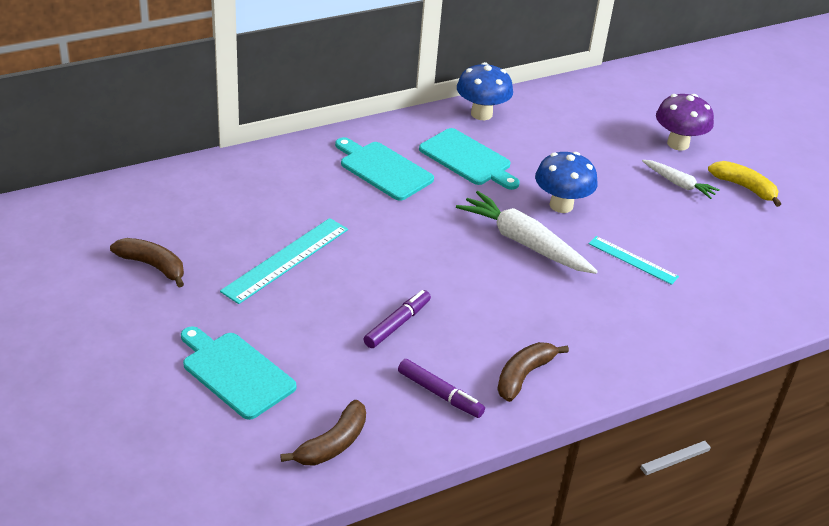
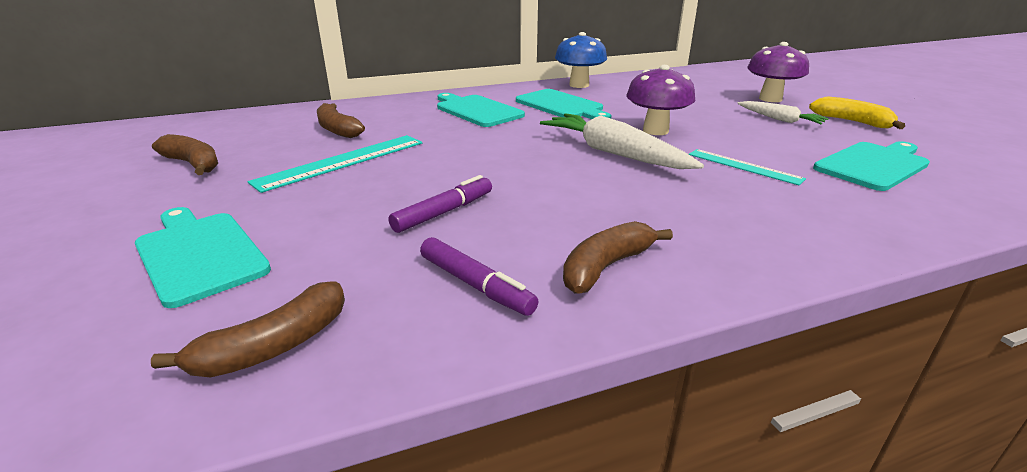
camera: 10 degrees right, 10 degrees down
(256, 207) = (337, 129): none -> brown banana
(561, 205) = (655, 131): blue mushroom -> purple mushroom
(738, 256) = (873, 165): none -> turquoise cutting board

